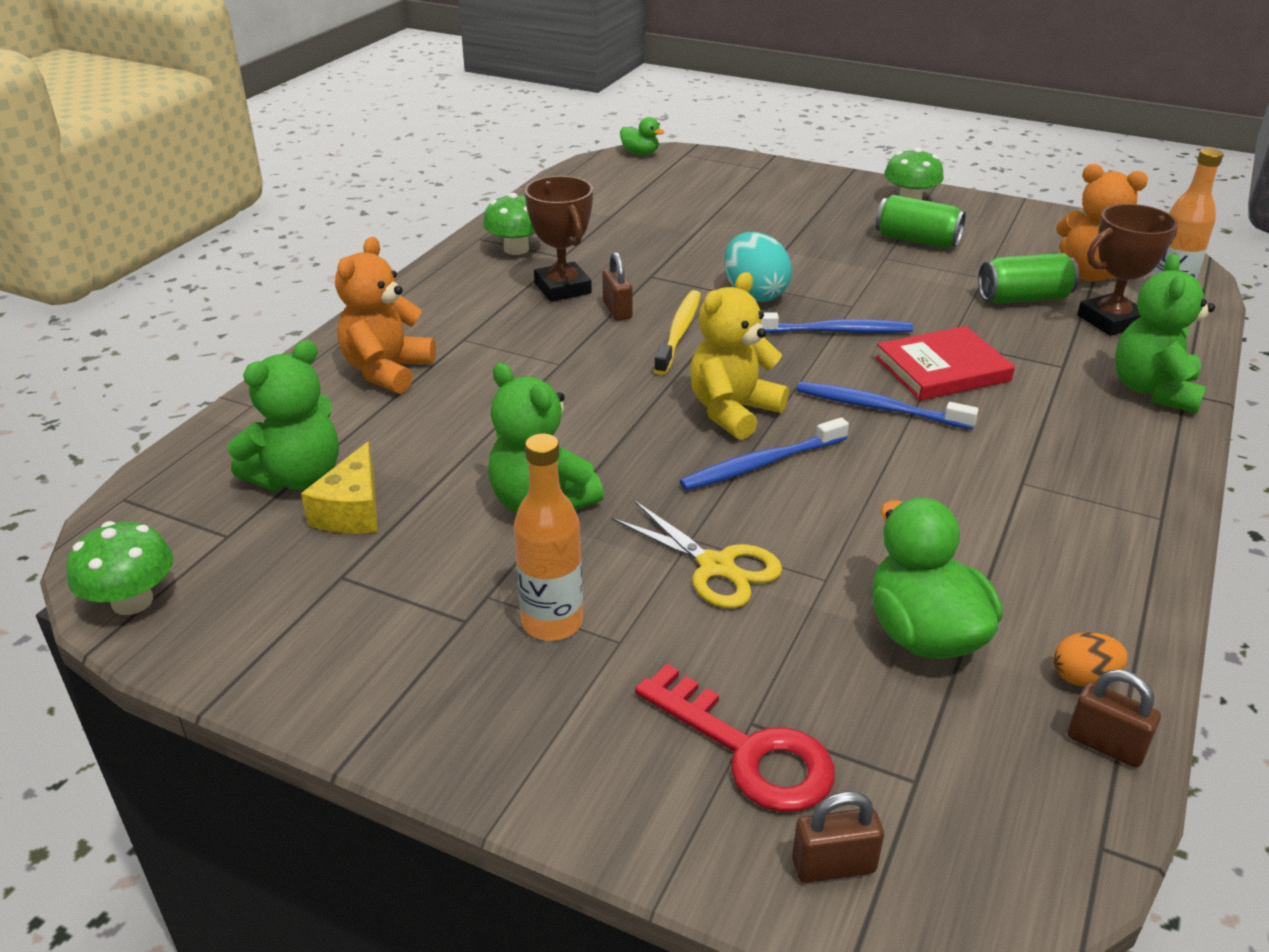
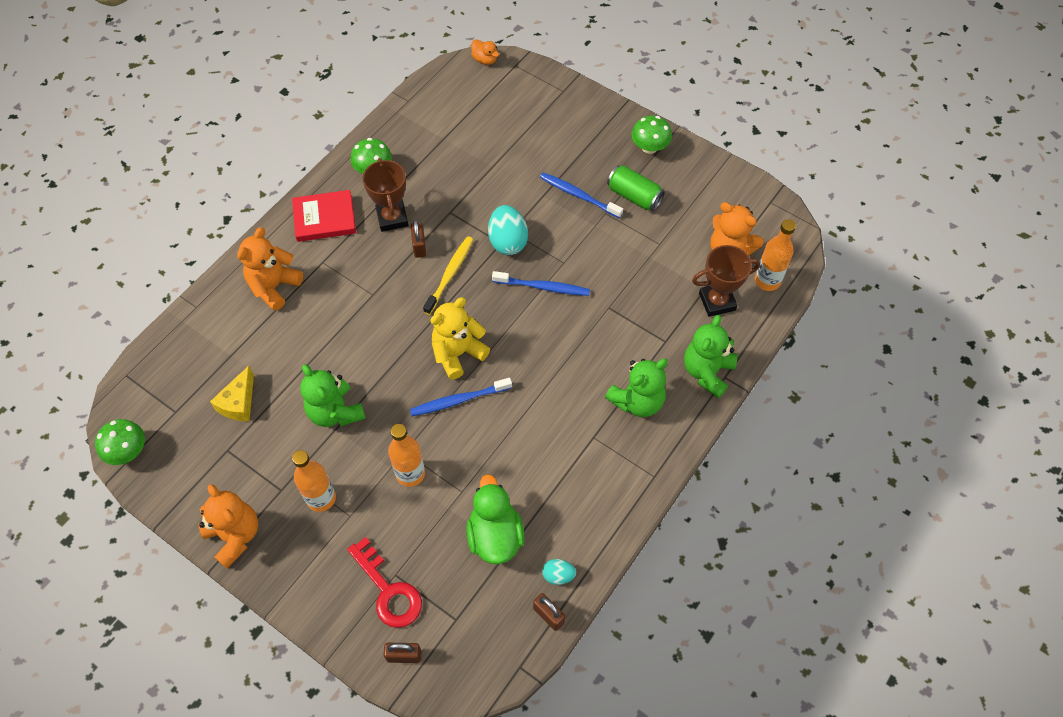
camera: 10 degrees right, 25 degrees up
(298, 477) = (214, 372): green teddy bear -> green teddy bear (637, 401)
(383, 704) = (235, 536): none -> orange teddy bear
(640, 153) = (485, 60): green duck -> orange duck
(716, 566) = (410, 474): yellow scissors -> orange bottle
(878, 408) = (540, 363): blue toothbrush -> blue toothbrush (578, 195)
(942, 369) = (592, 333): red book -> red book (324, 218)
(1023, 298) = (674, 270): green can -> none
(1083, 677) = (558, 575): orange egg -> turquoise egg

